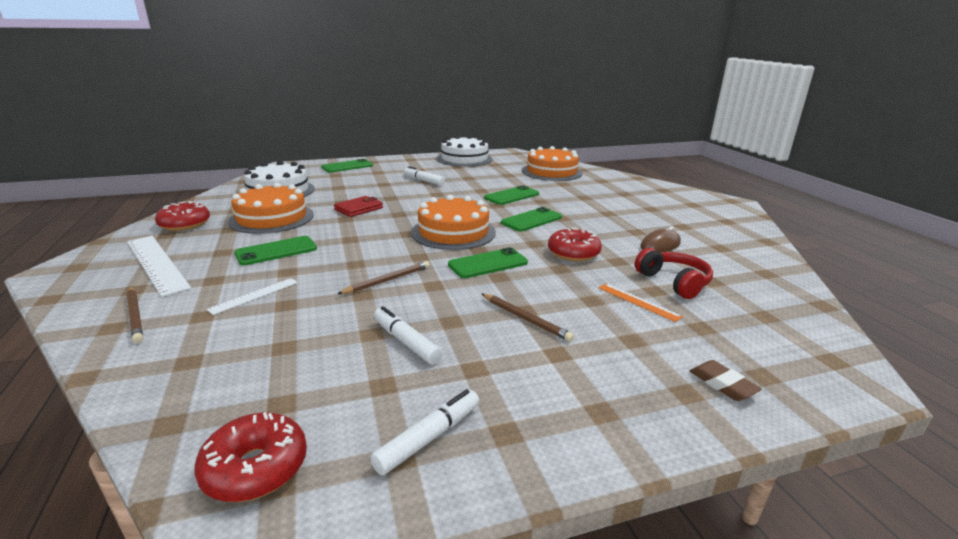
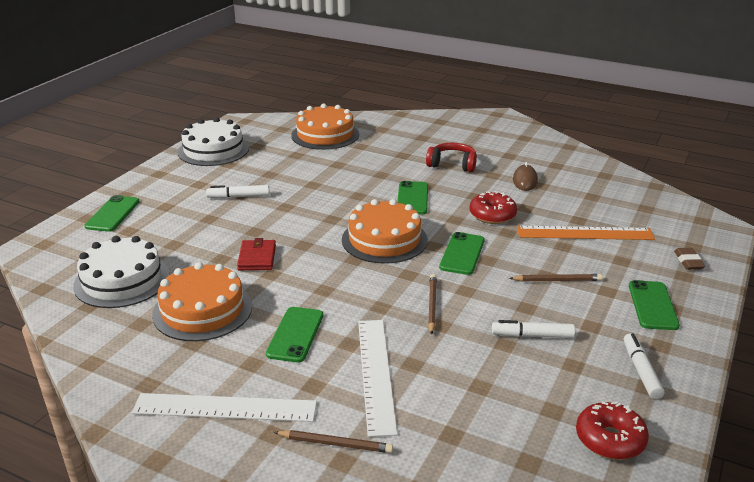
camera: 45 degrees left, 5 degrees up
(185, 224) = (133, 365): red donut -> none
(254, 295) = (376, 374): white ruler -> white ruler, size x1.96
(511, 196) = (349, 179): green phone -> green phone (652, 305)
(638, 302) = (584, 233): orange ruler -> orange ruler, size x1.96
(674, 282) = (577, 208): red headphones -> red headphones (452, 165)
(722, 384) = (688, 262): brown eraser -> brown eraser turned 75 degrees clockwise

